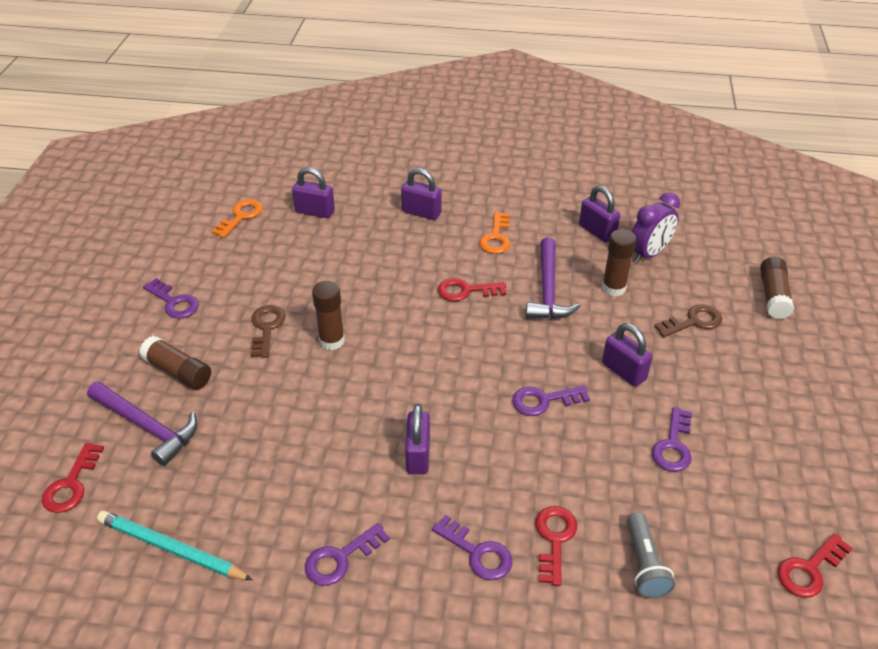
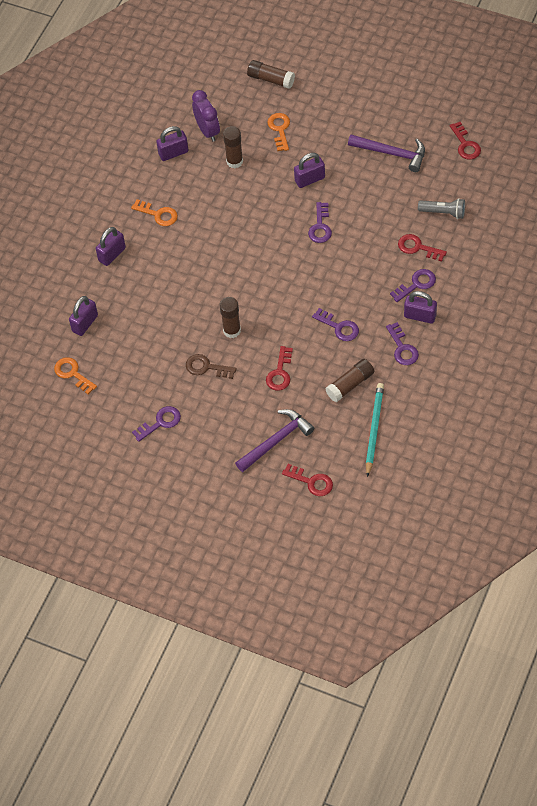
camera: 70 degrees left, 15 degrees up
(171, 549) = (374, 429): turquoise pencil -> turquoise pencil turned 150 degrees clockwise
(178, 371) = (232, 422): brown glue stick -> brown glue stick (350, 384)
(418, 455) = (342, 299): purple padlock -> purple padlock (420, 316)
(466, 291) = (208, 245): red key -> red key (280, 373)
(548, 290) = (224, 198): purple hammer -> purple hammer (392, 153)
(673, 446) = (373, 174): purple key -> purple key (339, 327)
(693, 321) = (279, 129): brown key -> orange key

